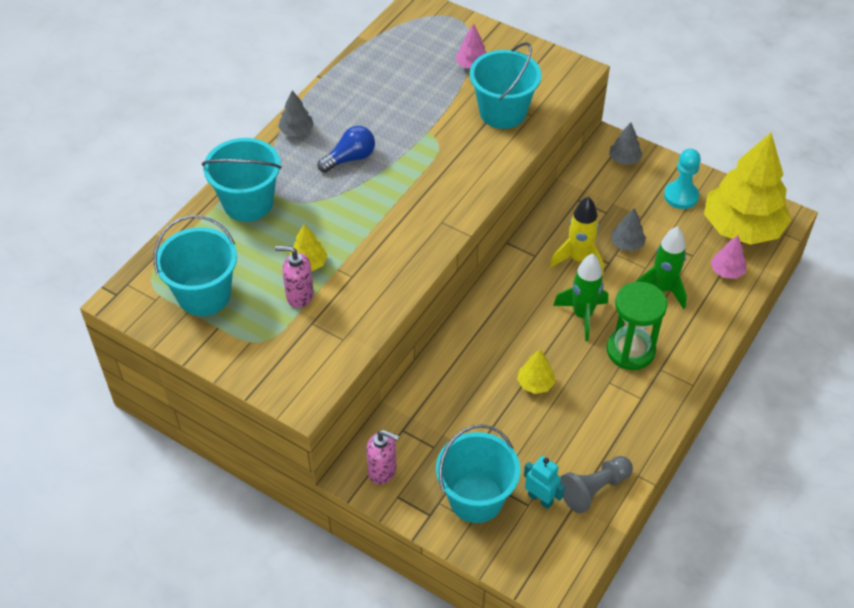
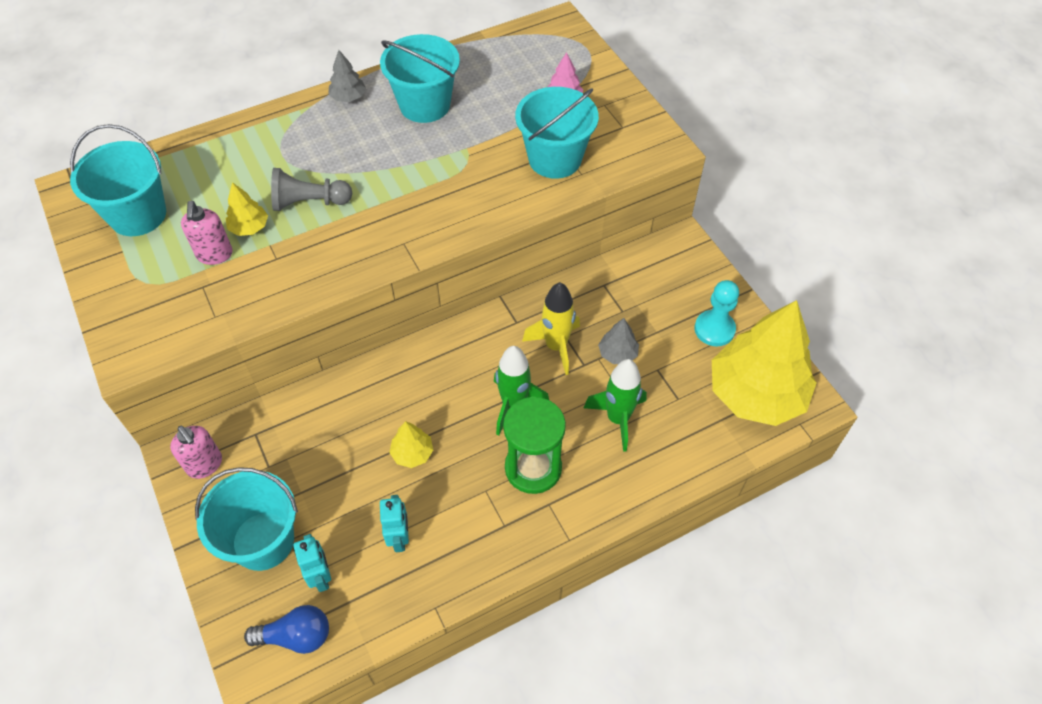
camera: 30 degrees right, 5 degrees up
(248, 203) = (249, 146): turquoise bucket -> turquoise bucket (425, 105)
(299, 296) = (214, 255): pink soap dispenser -> pink soap dispenser turned 135 degrees counterclockwise
(350, 158) = (373, 143): blue light bulb -> blue light bulb (296, 636)
(575, 444) = (399, 538): none -> turquoise robot
(594, 489) = (380, 597): grey pawn -> grey pawn (309, 202)
(624, 159) = (684, 264): grey tree -> none
(726, 271) = (702, 433): pink tree -> none

